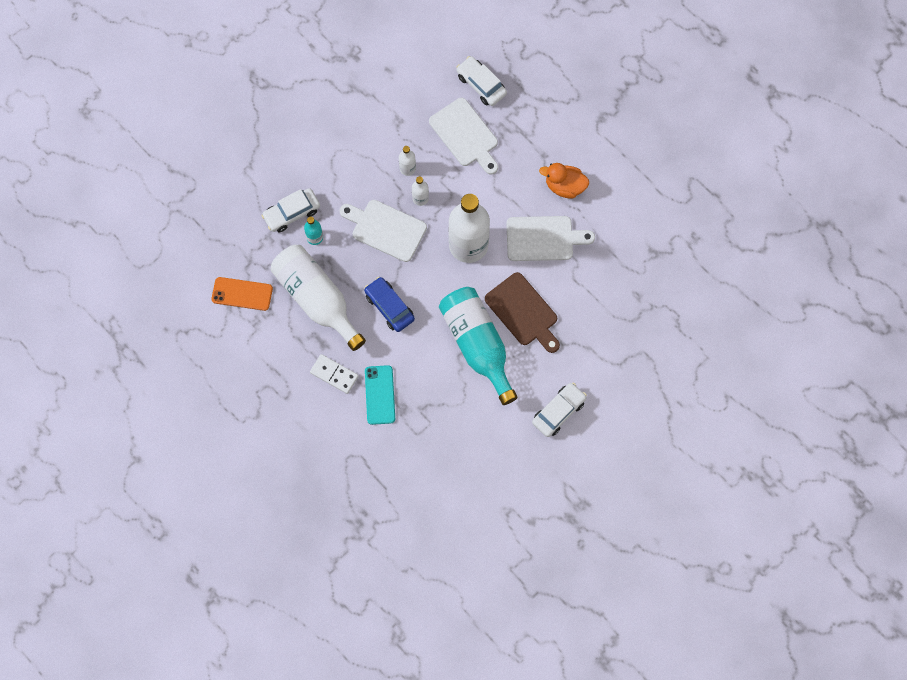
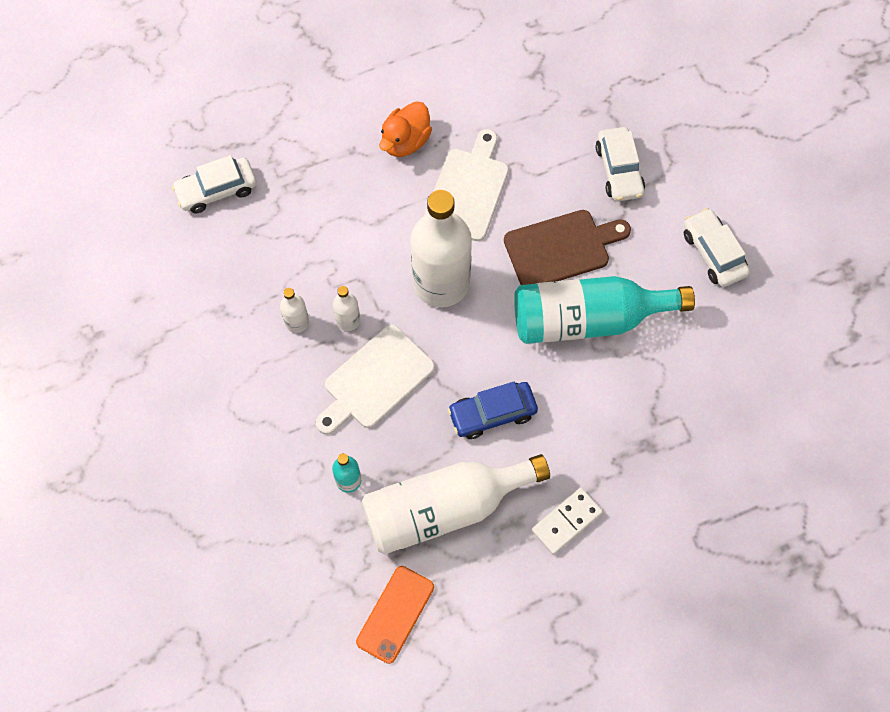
camera: 70 degrees left, 5 degrees down
(292, 213) = (298, 500): white car -> white car (619, 170)
(380, 395) = (617, 469): turquoise phone -> none
(465, 135) = (281, 234): white cutting board -> none

